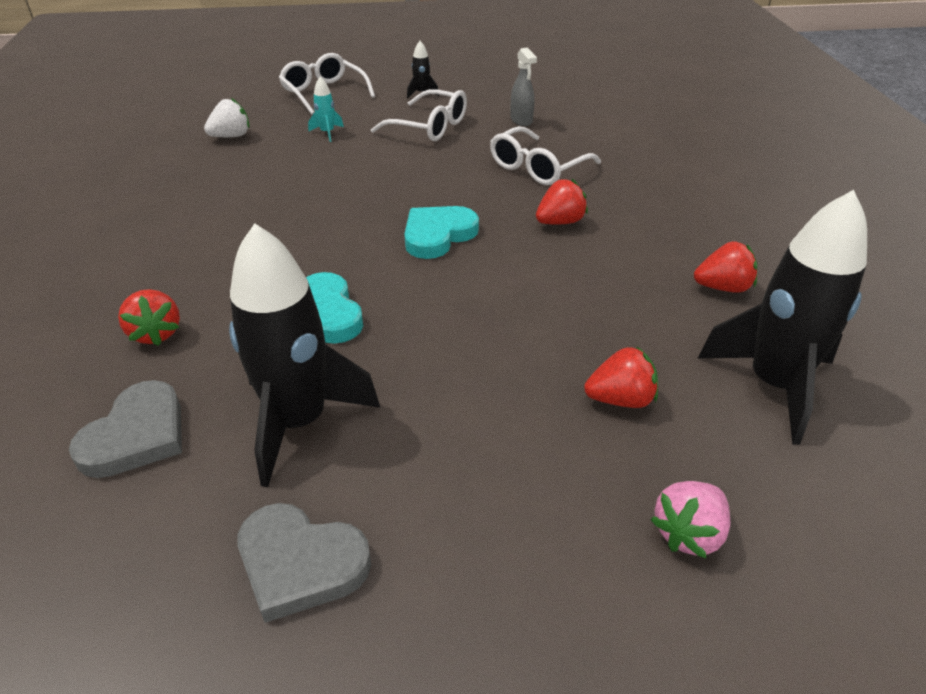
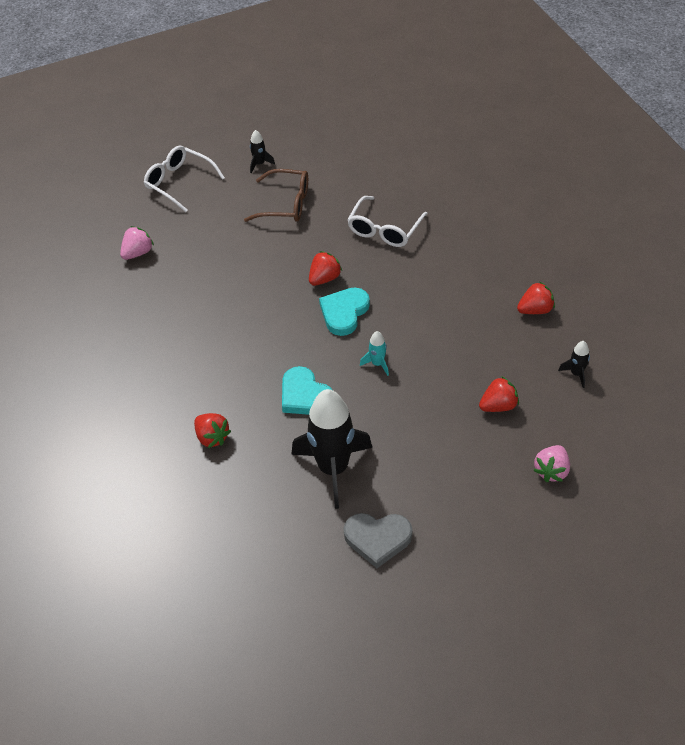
camera: 15 degrees left, 10 degrees up
(137, 435) = (250, 501): grey heart -> none
(231, 136) = (138, 253): white strawberry -> pink strawberry
(327, 133) = (210, 230): turquoise rocket -> turquoise rocket (377, 364)
(429, 127) = (285, 204): white glasses -> brown glasses
(521, 120) = (352, 179): grey spray bottle -> none
(560, 222) = (419, 280): red strawberry -> red strawberry (324, 278)
(773, 385) = (576, 373): black rocket -> black rocket, size x0.42

